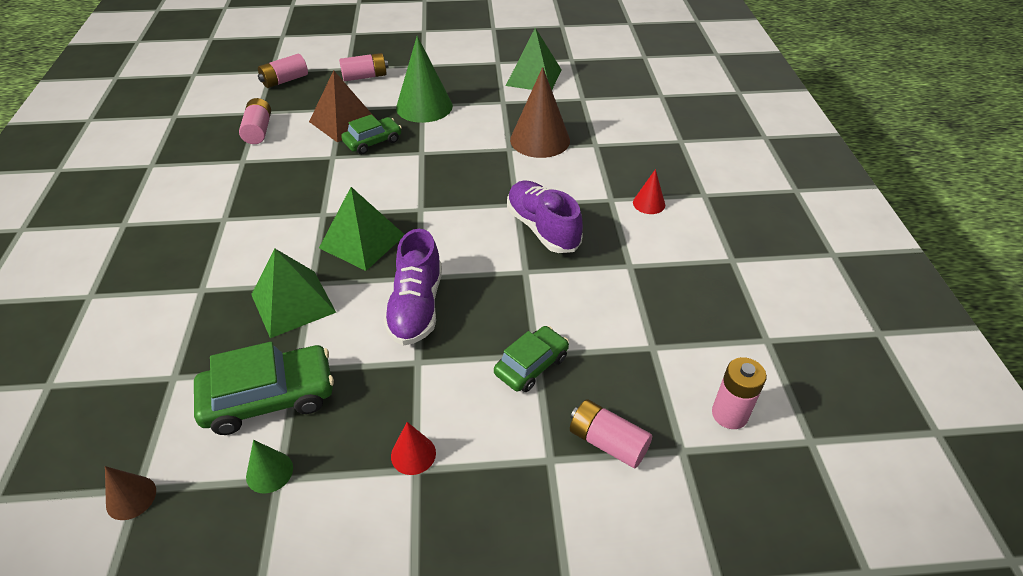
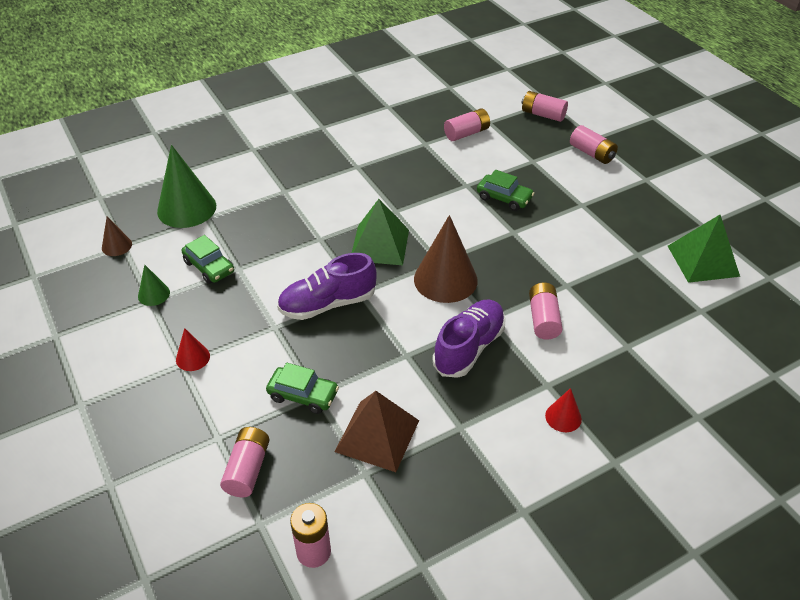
camera: 65 degrees right, 0 degrees up
(269, 398) = (209, 267): green car -> green car, size x0.63
(293, 303) = (296, 239): green pyramid -> none
(344, 122) = (516, 170): brown pyramid -> brown pyramid (377, 435)
(424, 106) = (581, 206): green cone -> green cone (186, 208)
(538, 175) = (543, 319): none -> pink battery
(540, 140) = (599, 302): brown cone -> brown cone (445, 279)

